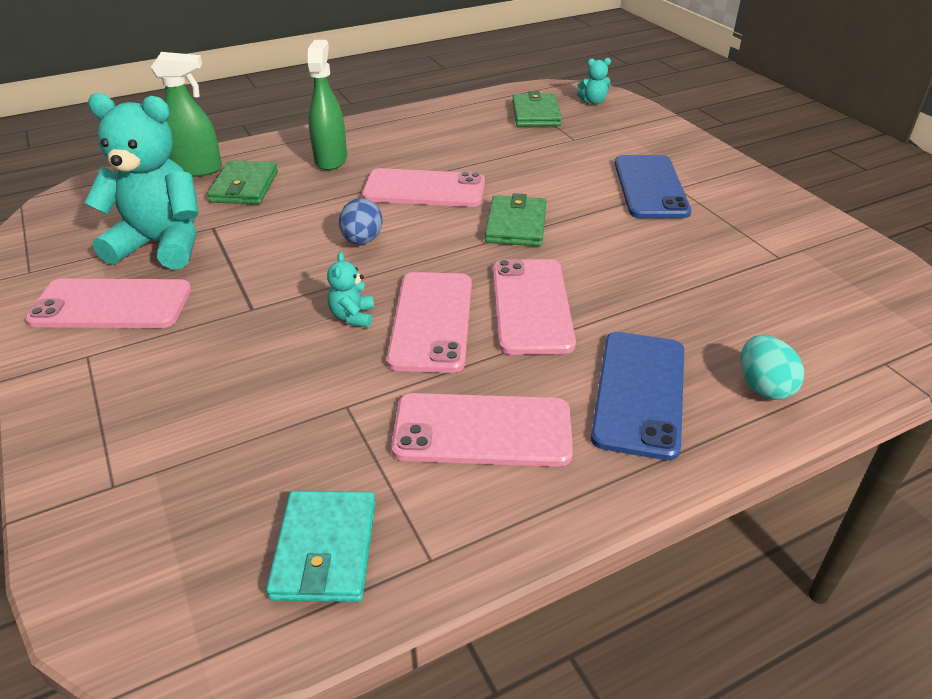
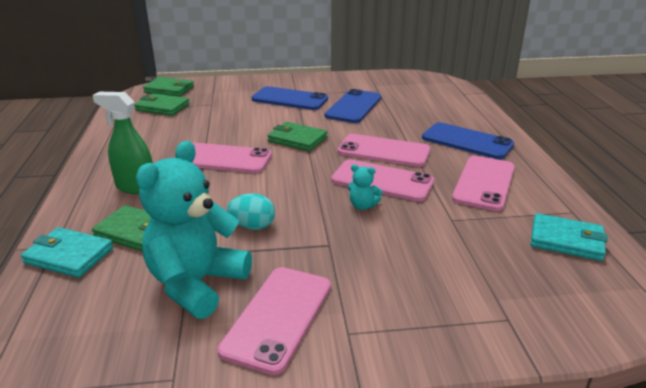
camera: 70 degrees left, 10 degrees down
(197, 170) = (69, 256): green spray bottle -> turquoise wallet
(362, 240) = (272, 190): blue egg -> none
(424, 189) = (224, 159): pink phone -> pink phone turned 75 degrees clockwise
(593, 101) = (169, 89): turquoise teddy bear -> green wallet
(678, 247) = (354, 107): none -> blue phone
(763, 387) = (471, 117): turquoise egg -> turquoise egg (252, 226)

